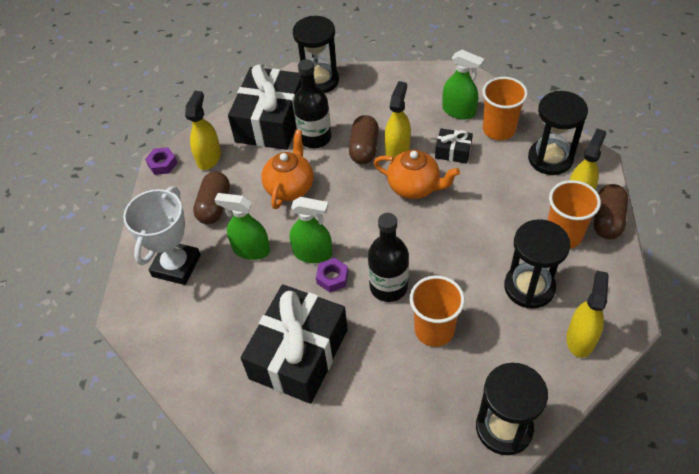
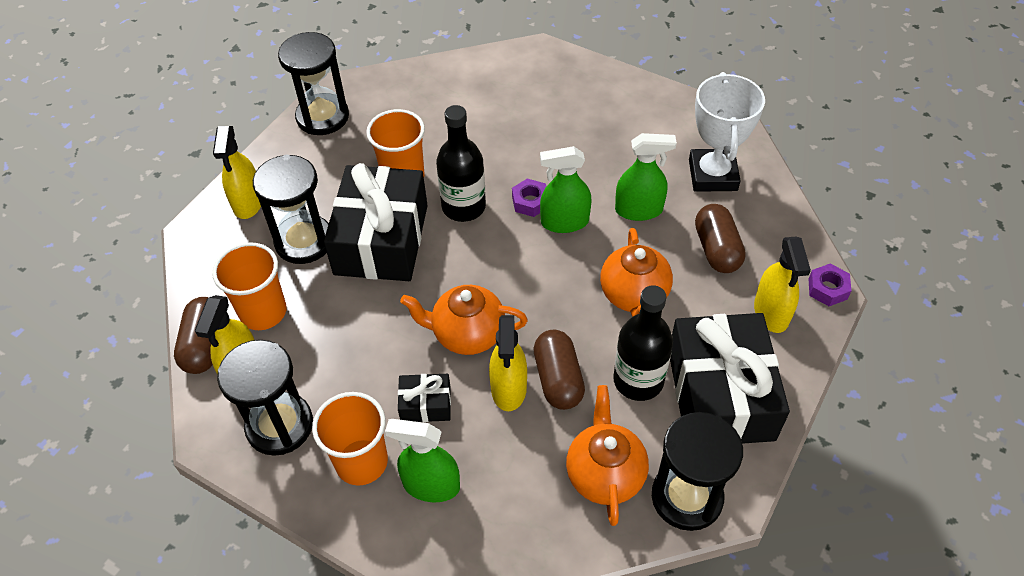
camera: 160 degrees right, 0 degrees up
(299, 354) = (534, 128): black gift -> black gift (381, 239)
(358, 98) = (605, 473): none -> orange teapot

